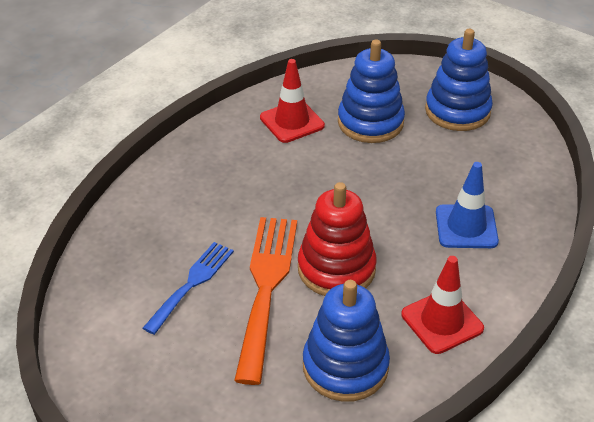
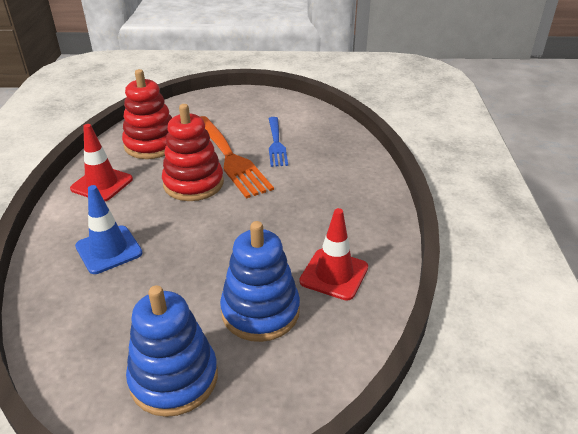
camera: 145 degrees right, 5 degrees down
(345, 366) = (152, 145): blue stacking toy -> red stacking toy

